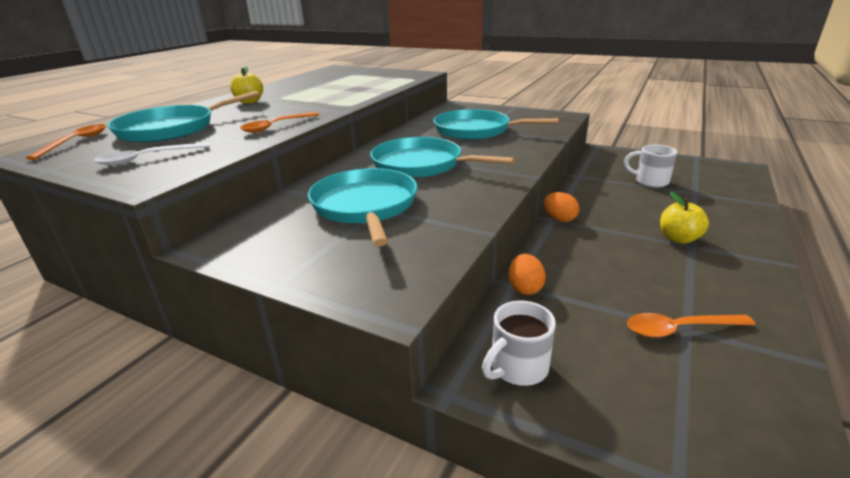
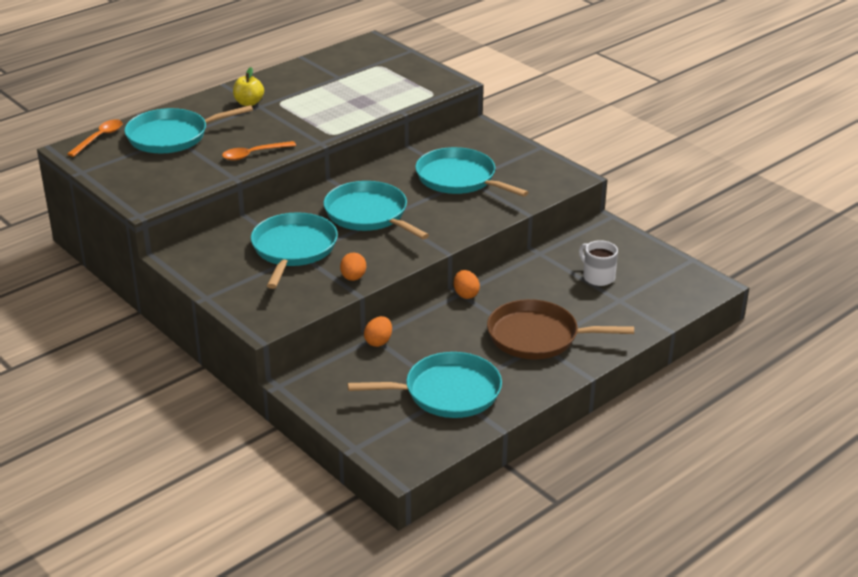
camera: 20 degrees right, 5 degrees up
(147, 158) = (148, 175): white spoon -> none
(463, 217) = (353, 278): none -> orange egg
(517, 367) = (327, 384): white mug -> none
(678, 239) = (538, 336): yellow apple -> brown pan
(679, 329) = (447, 392): orange spoon -> turquoise pan

